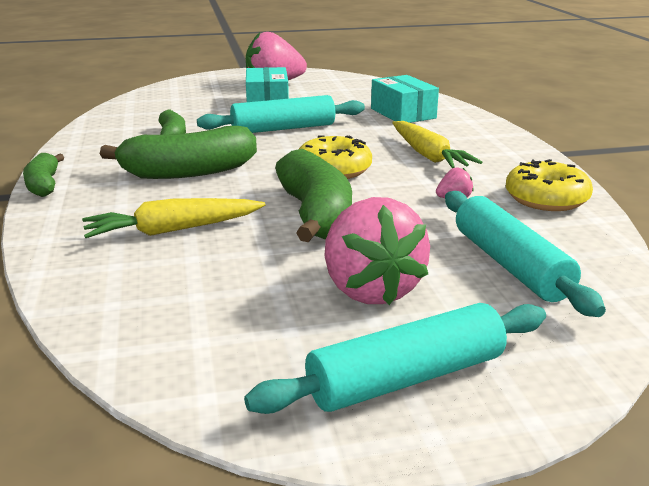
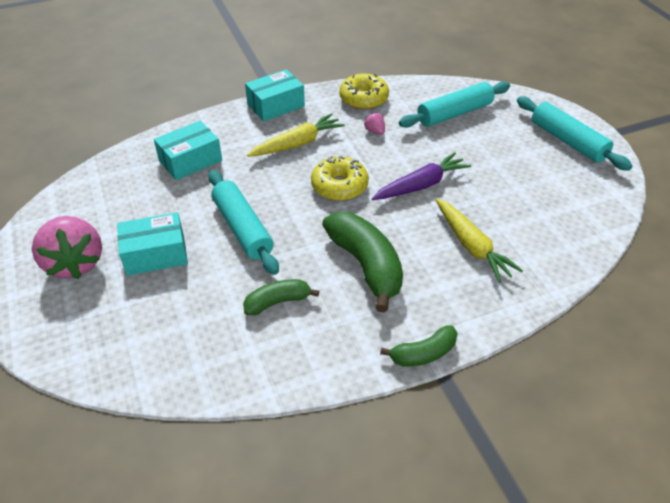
camera: 100 degrees left, 20 degrees up
(316, 215) = (421, 185): green banana -> purple carrot
(370, 290) = (503, 155): pink strawberry -> none
(517, 149) = (276, 105): none -> turquoise box

